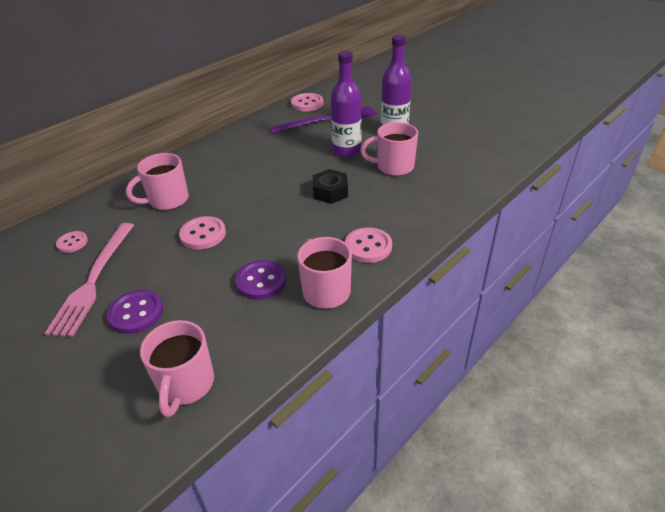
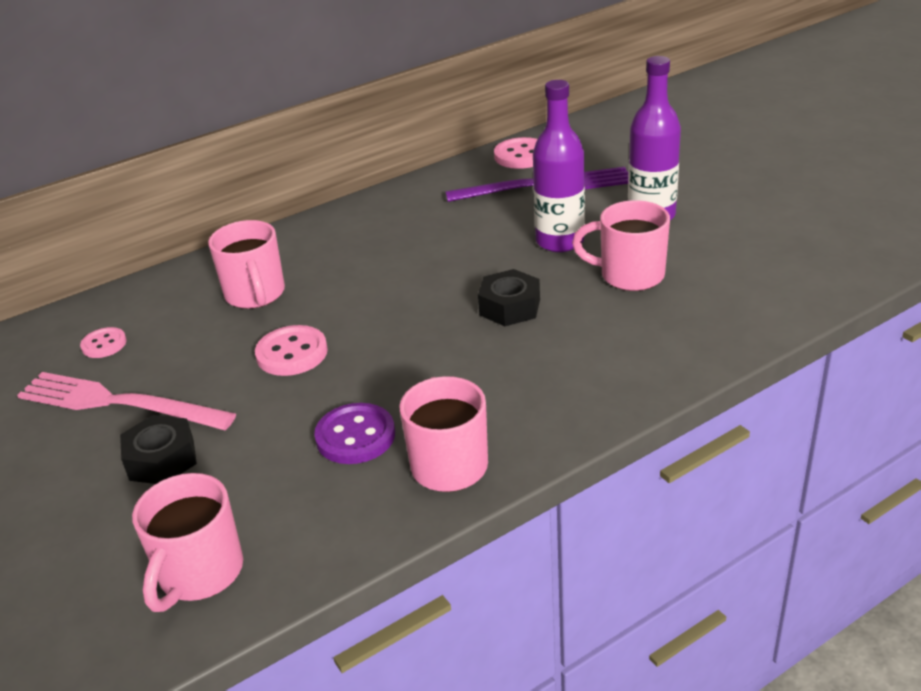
camera: 15 degrees right, 5 degrees down
(94, 280) = (118, 403): pink fork -> pink fork turned 90 degrees clockwise
(136, 313) = (162, 459): purple button -> black nut
(167, 200) = (255, 295): pink mug -> pink mug turned 90 degrees counterclockwise
(368, 246) = (540, 403): pink button -> none

